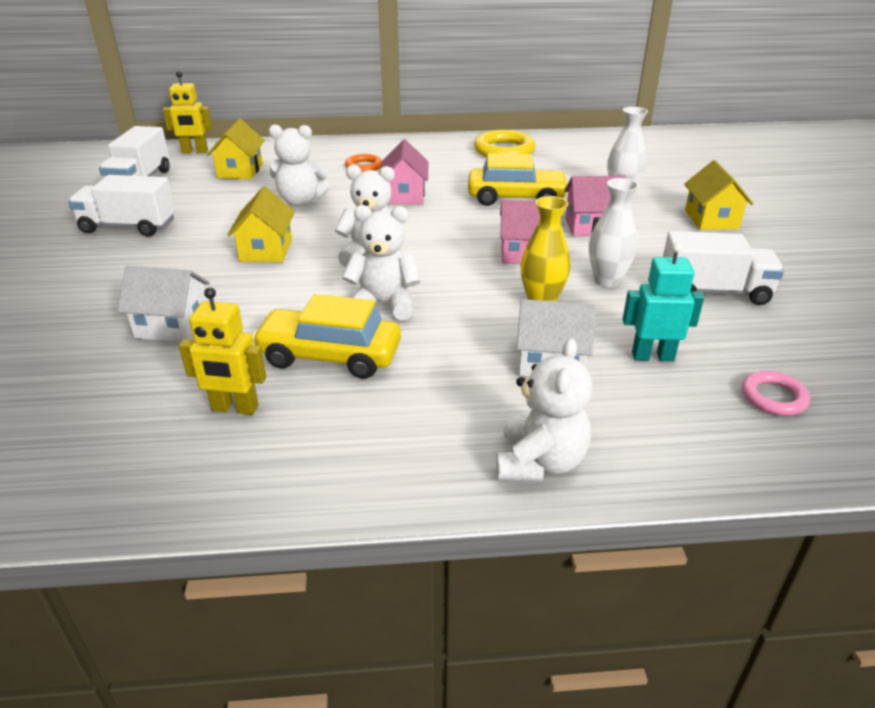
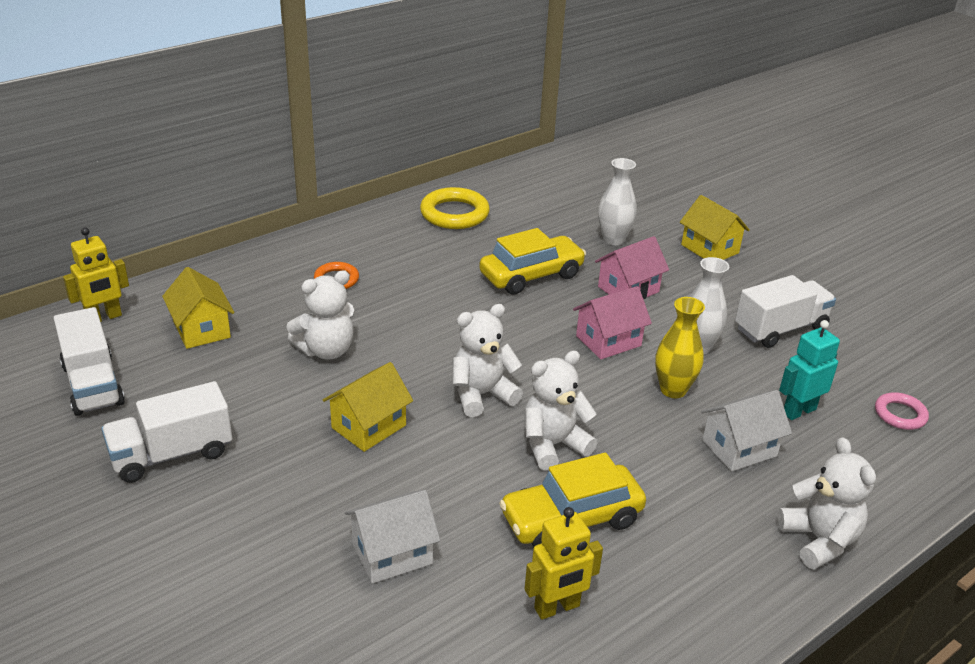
camera: 35 degrees left, 0 degrees up
(266, 250) = (369, 426): yellow house -> yellow house turned 75 degrees clockwise
(404, 195) = (423, 306): pink house -> none

